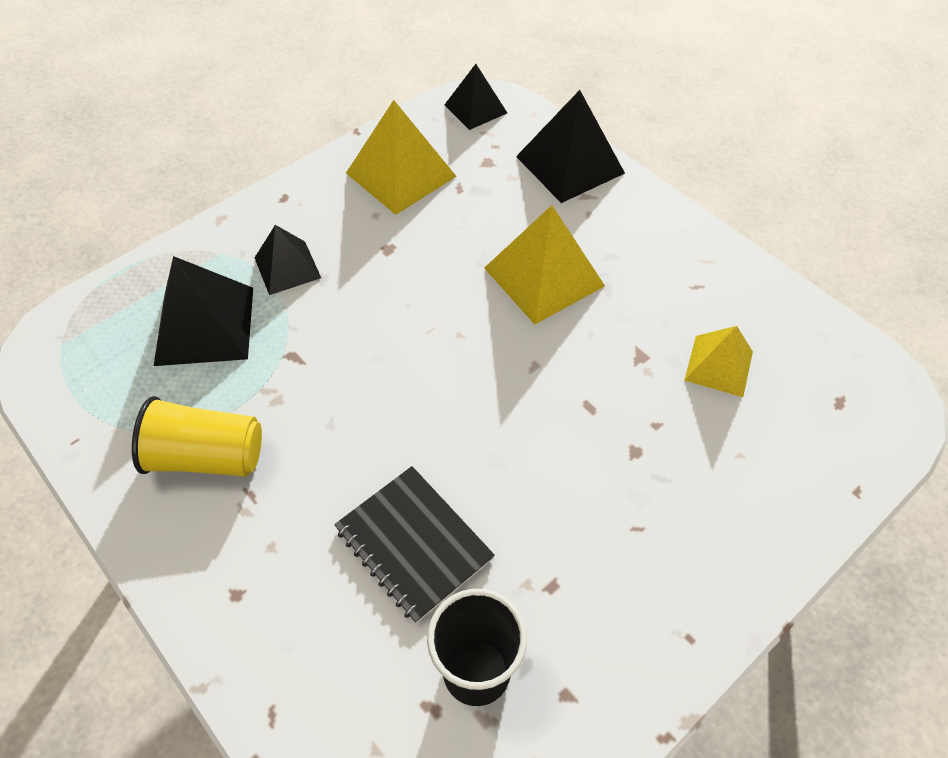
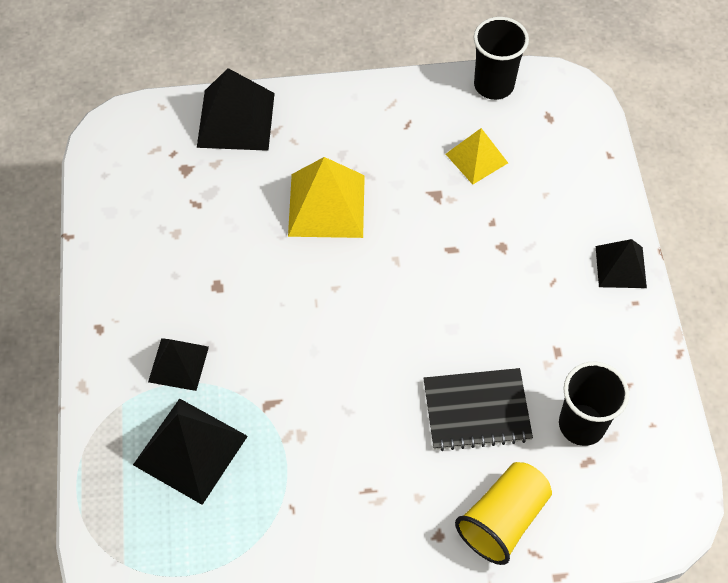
camera: 55 degrees left, 5 degrees up
(207, 456) = (315, 504): yellow cup -> yellow cup (502, 519)
(401, 174) = (147, 233): yellow pyramid -> none
(475, 108) = (120, 140): black pyramid -> black pyramid (620, 266)
(821, 330) = (493, 85): none -> black cup

